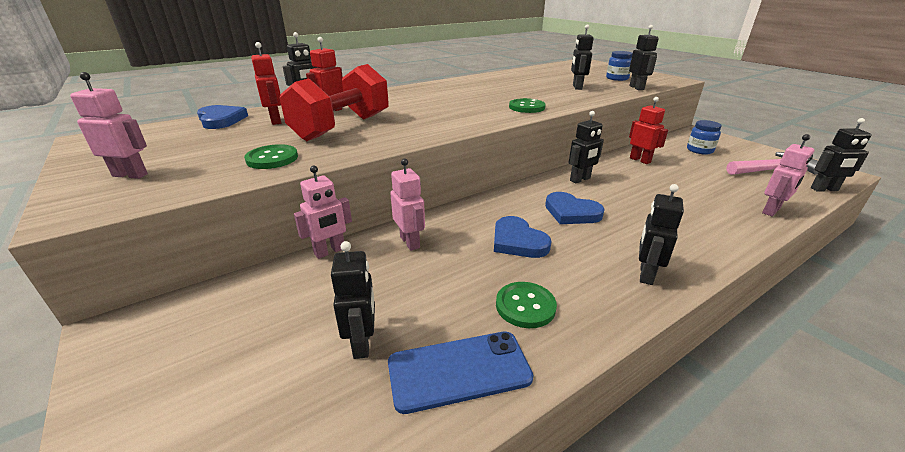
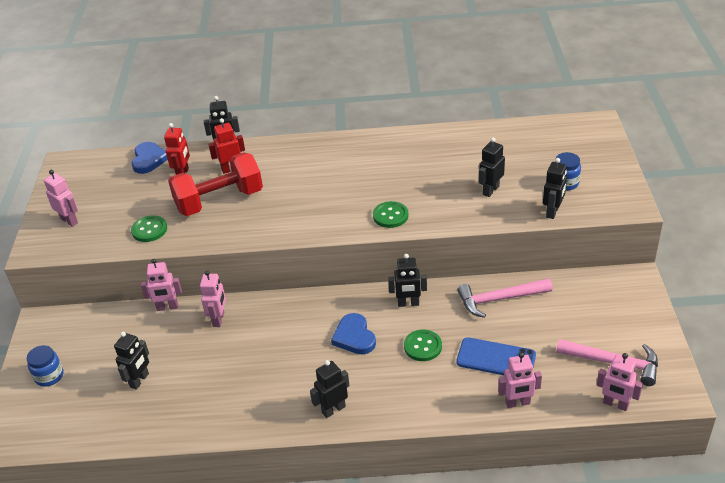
camera: 35 degrees right, 10 degrees up
(459, 370) = (170, 416): blue phone -> blue phone (496, 358)
(518, 241) = (285, 348): blue heart -> none
(525, 306) = (237, 397): green button -> green button (423, 346)
(640, 160) = (499, 299): red robot -> pink hammer
(699, 150) = (585, 308): blue jar -> blue jar (49, 376)
(824, 189) = (615, 404): black robot -> pink robot

